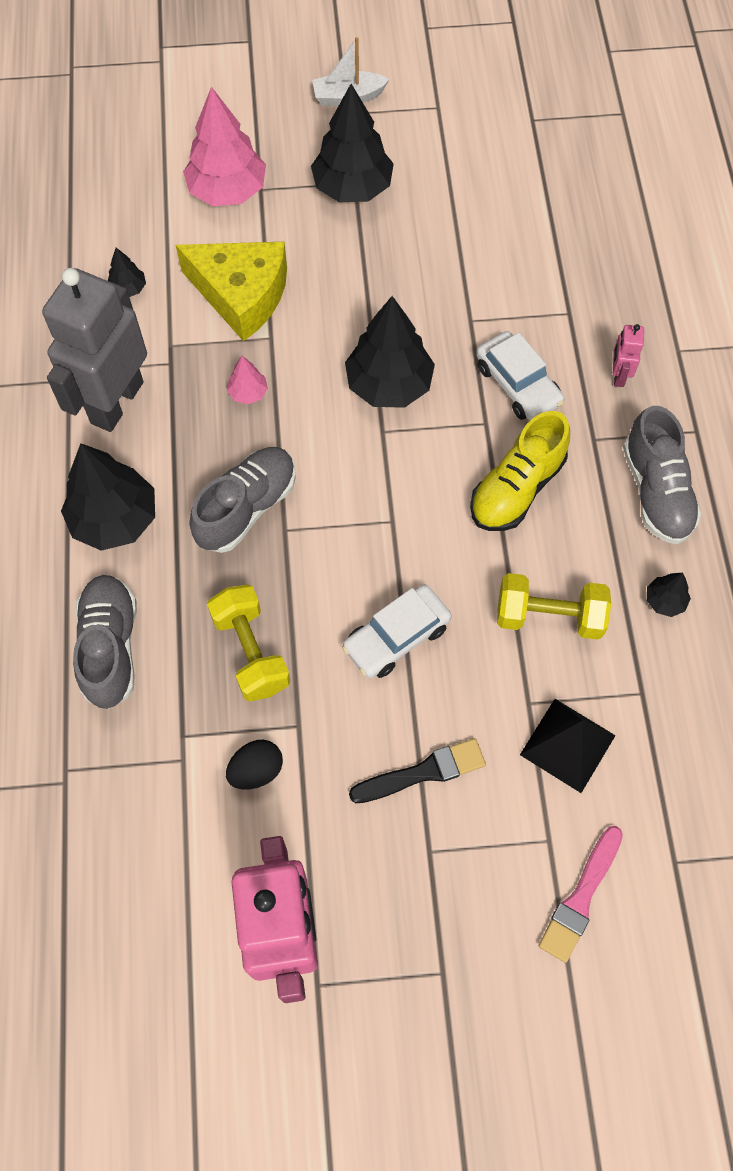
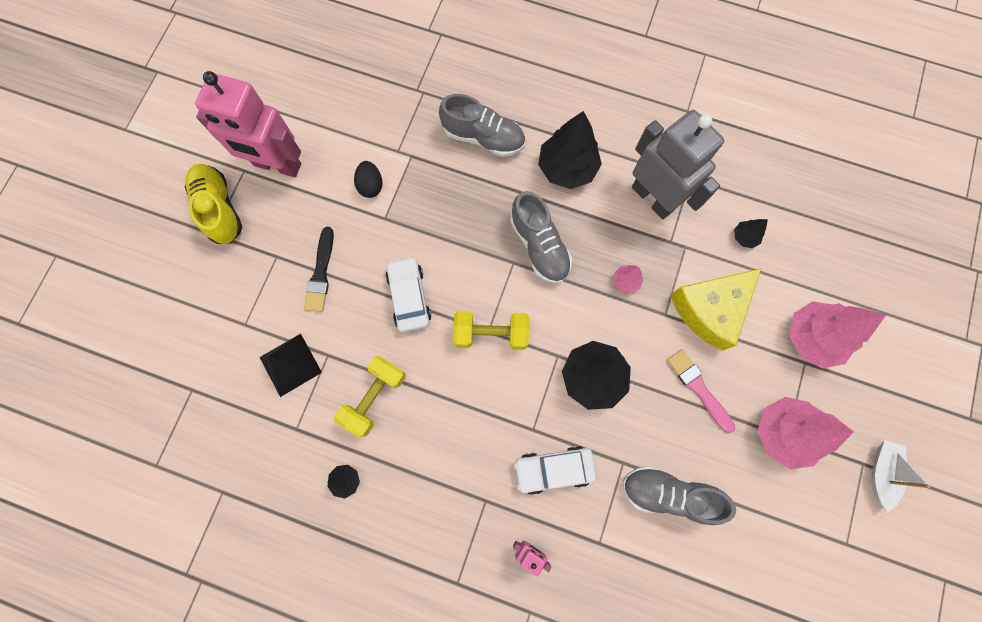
camera: 115 degrees right, 10 degrees up
(251, 651) = (442, 211): yellow dumbbell -> yellow dumbbell (491, 334)
(352, 187) = (783, 433): black tree -> pink tree
(516, 488) = (473, 424): yellow shoe -> yellow shoe (219, 209)
(580, 897) = (205, 325): pink brush -> pink brush (698, 388)
(656, 491) = (424, 523): grey shoe -> grey shoe (668, 494)

